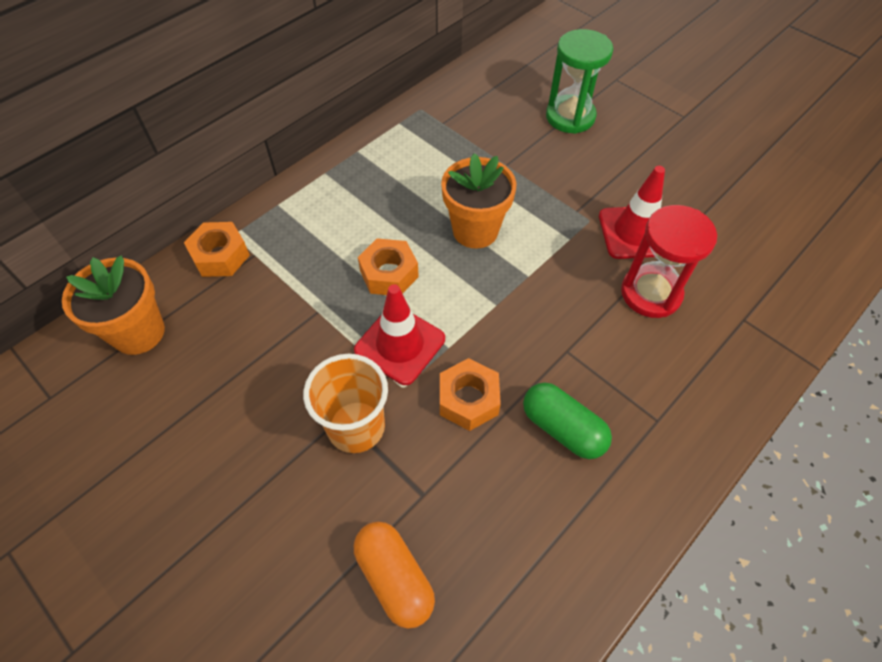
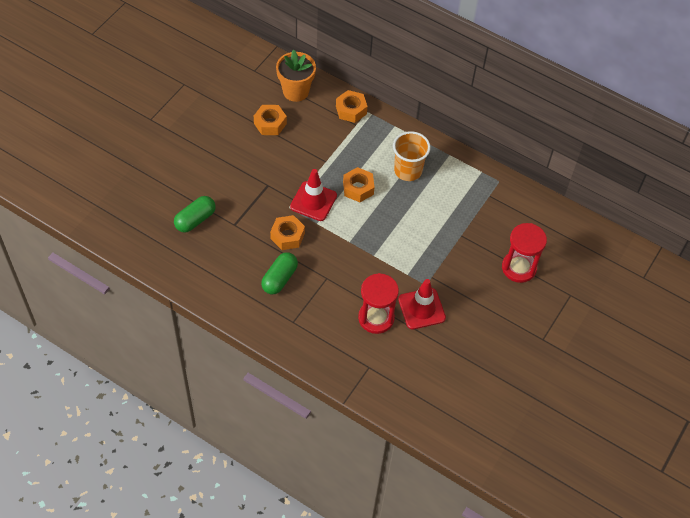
camera: 75 degrees right, 0 degrees up
(196, 389) = (270, 123): none -> orange nut
(356, 427) = (263, 191): orange cup -> orange cup (408, 170)
(394, 577) = (195, 220): orange capsule -> green capsule
(475, 230) = (400, 225): orange flower pot -> none
(570, 117) = (519, 268): green hourglass -> red hourglass

